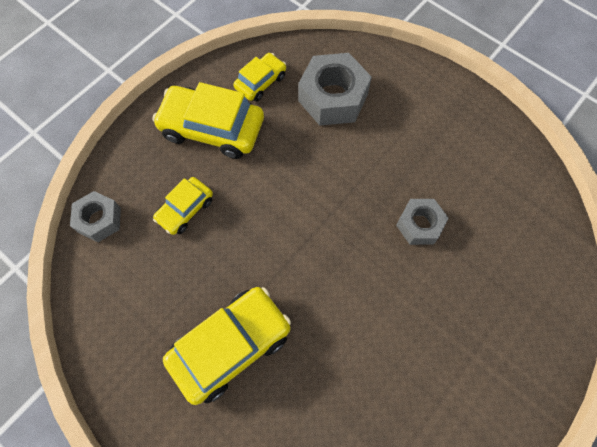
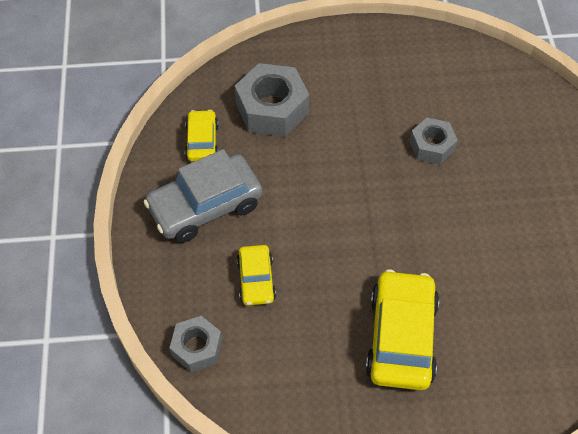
camera: 45 degrees left, 10 degrees down
(212, 128) = (205, 206): yellow car -> grey car

